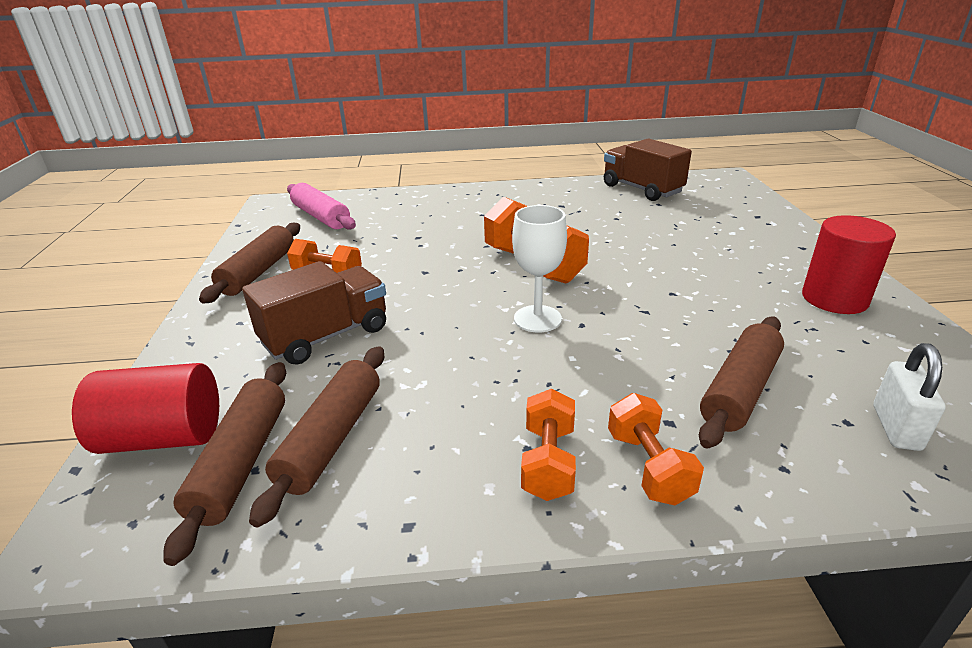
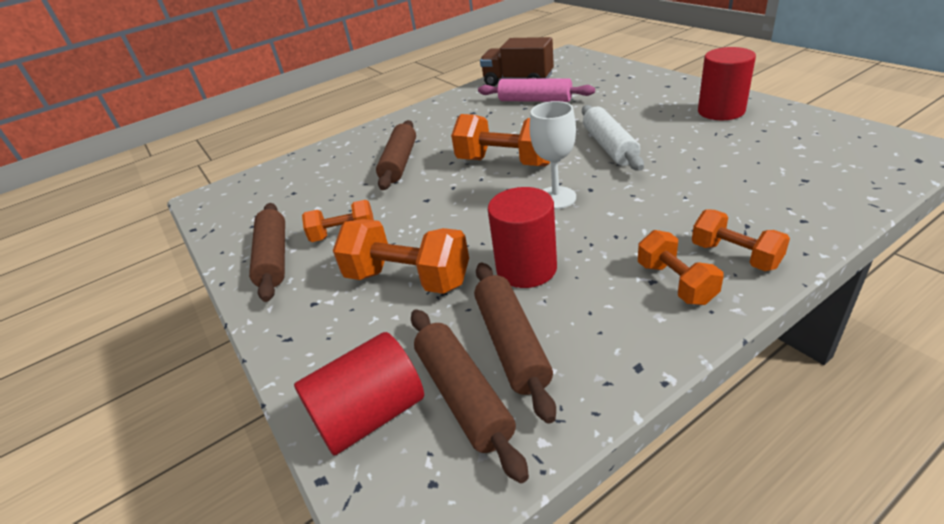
camera: 25 degrees left, 5 degrees up
(321, 217) = (272, 193): pink rolling pin -> pink rolling pin (535, 100)
(326, 336) = (408, 279): brown truck -> orange dumbbell
(428, 374) = (526, 268): none -> red cylinder
(655, 289) = (609, 146): none -> white rolling pin
(740, 390) = (732, 188): brown rolling pin -> brown rolling pin (400, 163)
(896, 428) = (830, 172): white padlock -> none

